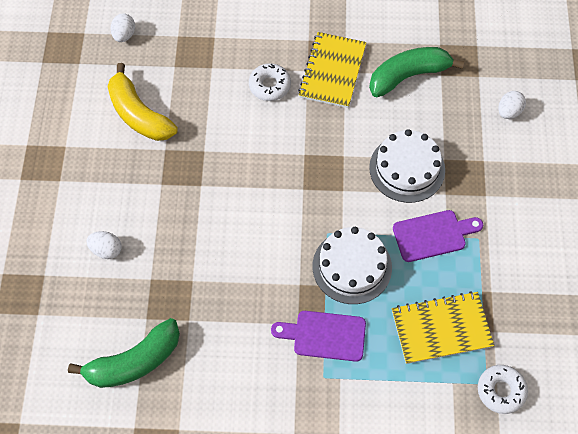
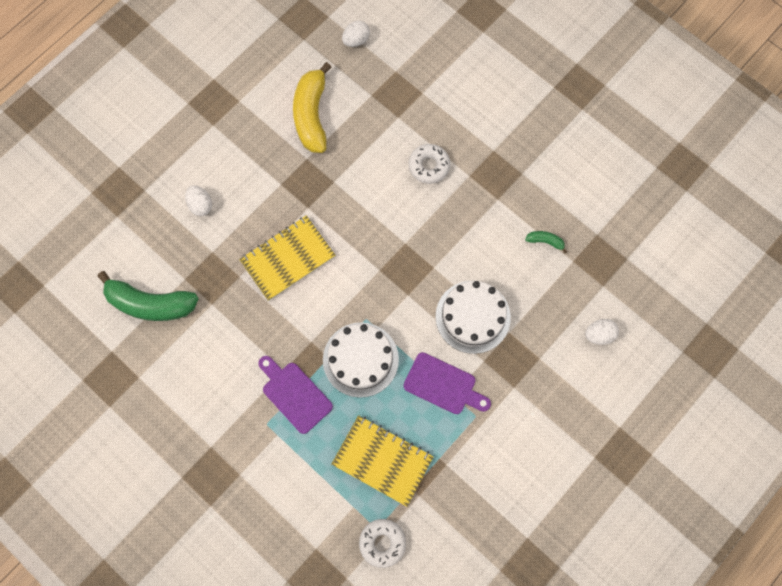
camera: 40 degrees right, 10 degrees up
(332, 71) = (488, 191): yellow notebook -> yellow notebook (288, 259)
(408, 76) = (545, 241): green banana -> green banana, size x0.43

